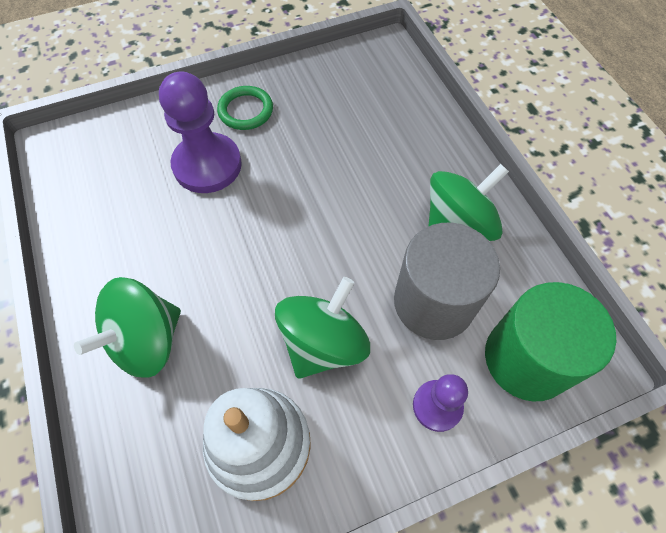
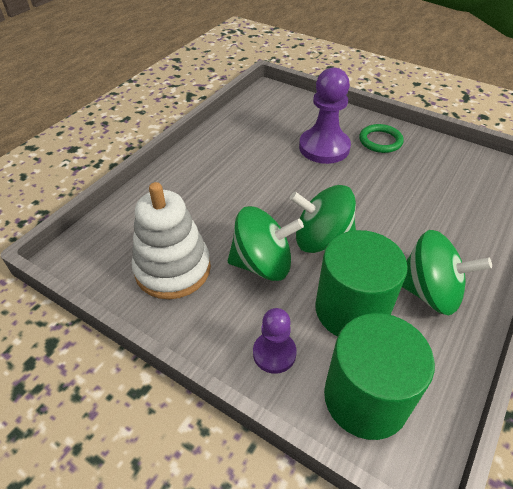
camera: 55 degrees right, 15 degrees down
(147, 341) = (194, 187): green spinning top -> green spinning top (321, 240)
(434, 302) = (351, 310): grey cylinder -> green cylinder

